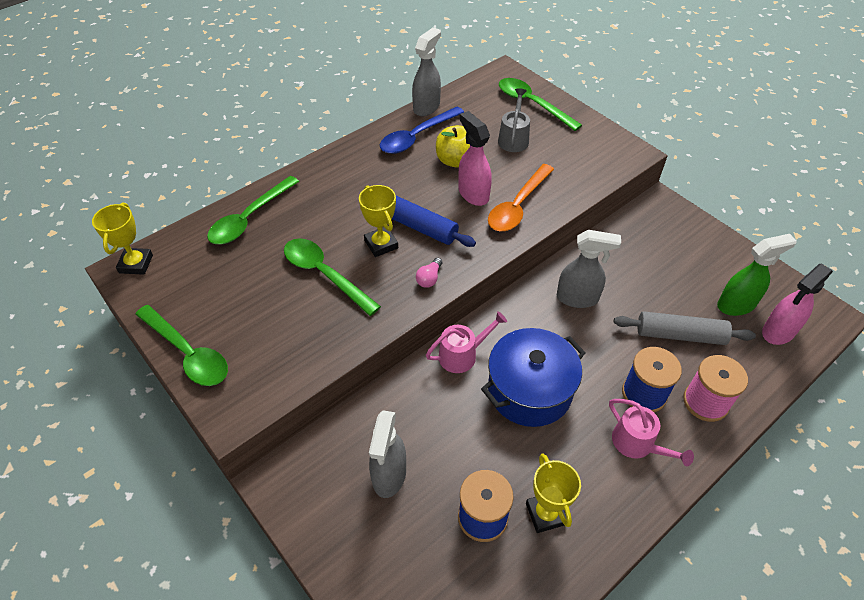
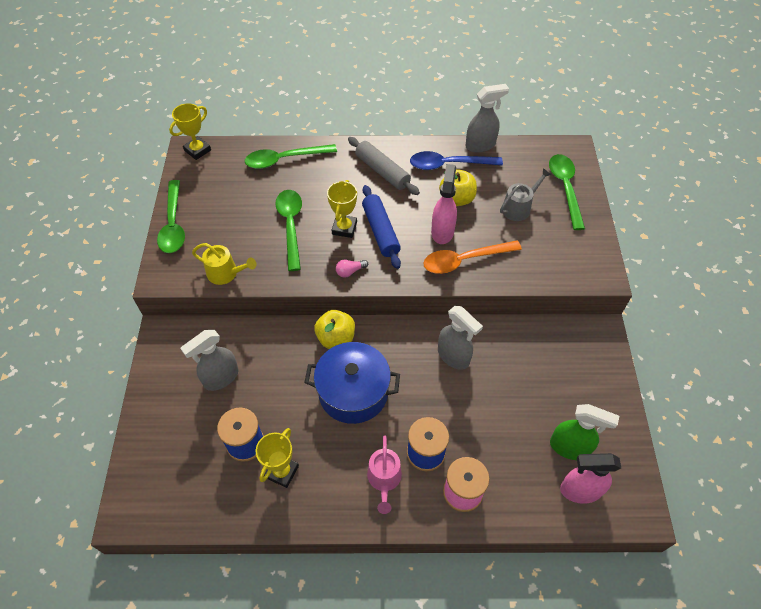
camera: 40 degrees right, 5 degrees up
(304, 362) = (226, 273): none -> yellow watering can
(462, 355) = (336, 338): pink watering can -> yellow apple
(680, 335) = (499, 435): grey rolling pin -> grey rolling pin (382, 171)

